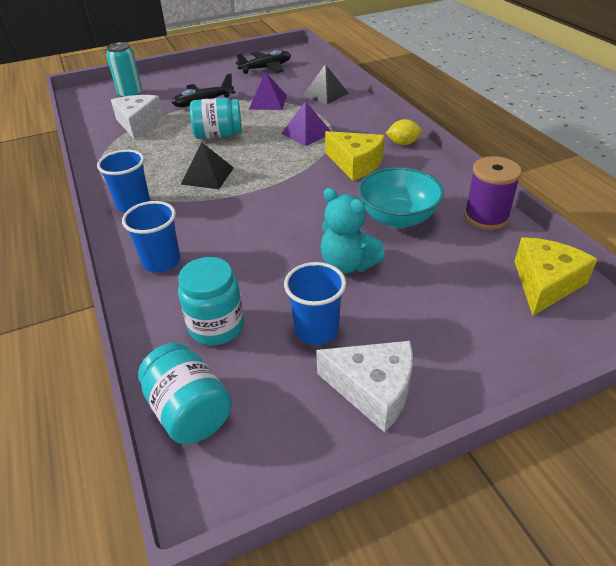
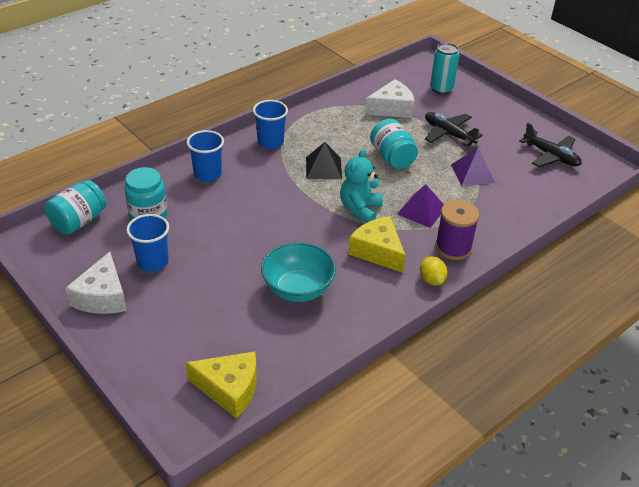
camera: 70 degrees right, 0 degrees up
(325, 94) = (513, 209): black pyramid -> none
(348, 264) = (227, 267): turquoise teddy bear -> turquoise teddy bear (360, 209)
(355, 164) = (378, 251): yellow cheese -> yellow cheese turned 120 degrees clockwise
(486, 217) = (317, 348): purple spool -> purple spool (453, 247)

